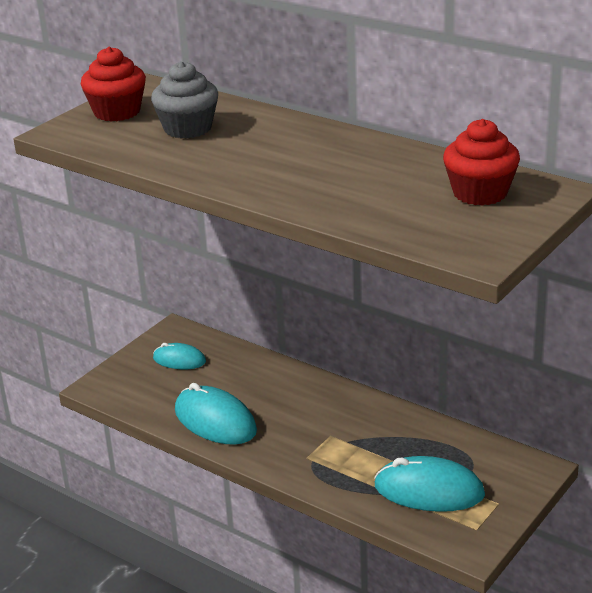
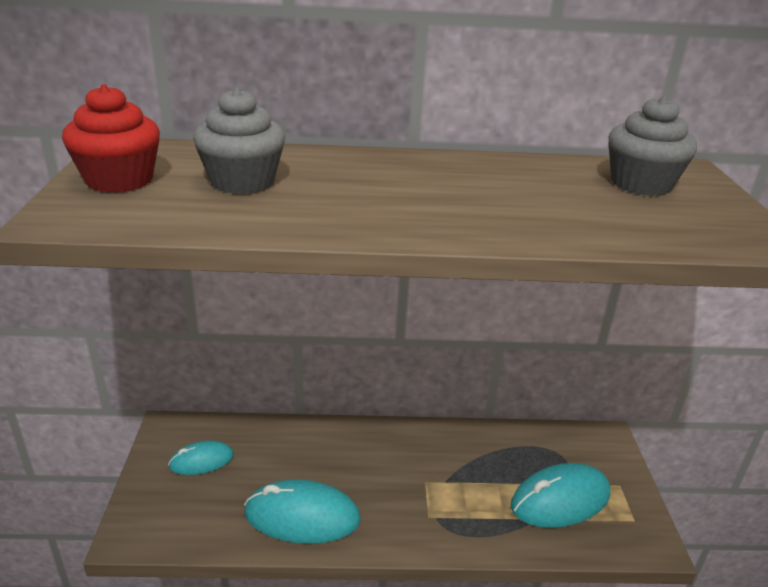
camera: 40 degrees left, 0 degrees up
(480, 193) = (641, 184): red cupcake -> grey cupcake

